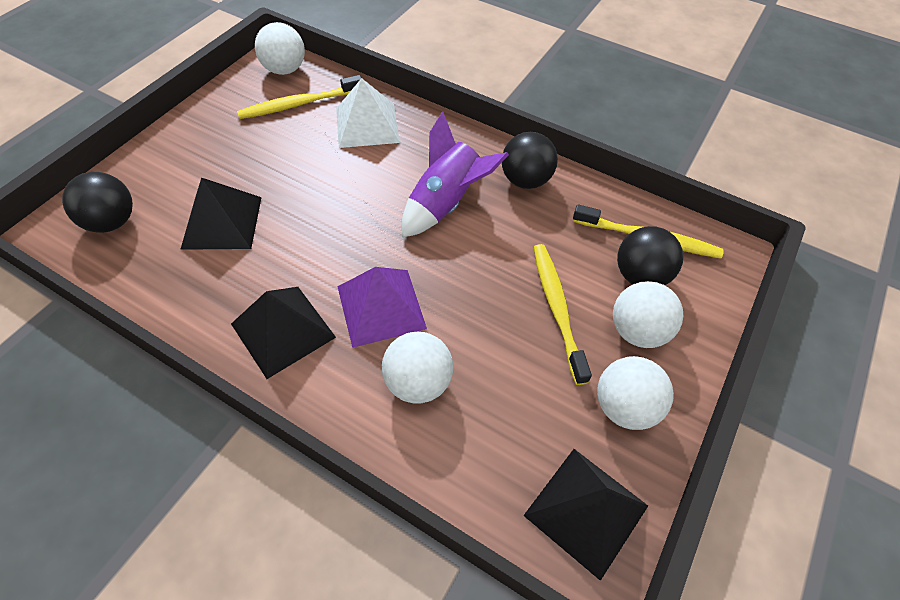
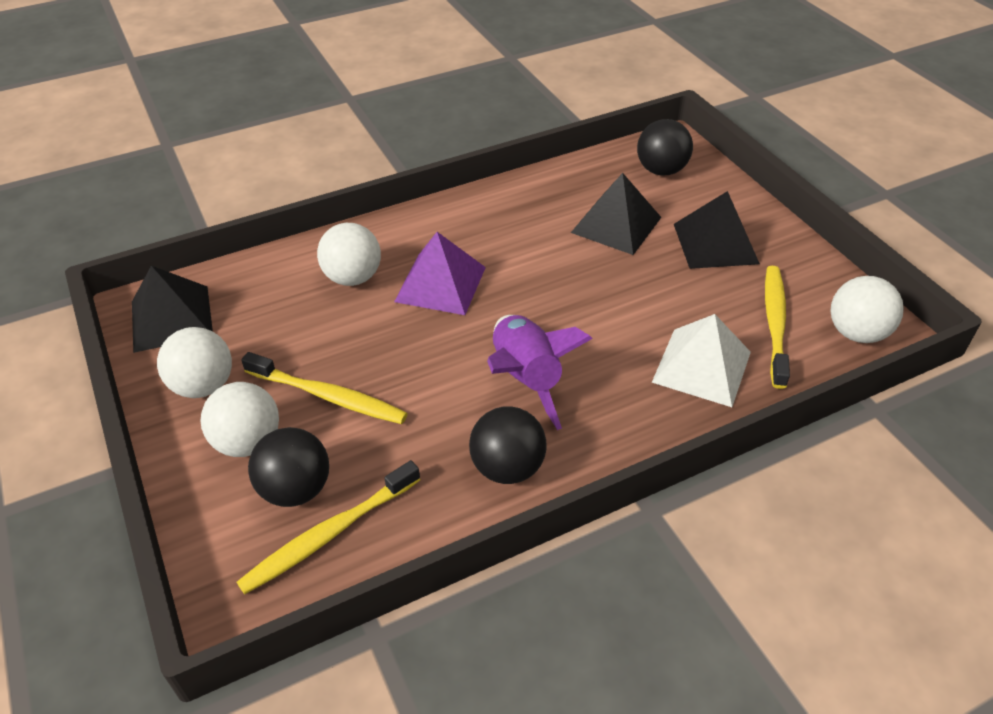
camera: 125 degrees right, 10 degrees down
(283, 330) = (468, 226): black pyramid -> black pyramid (715, 243)

